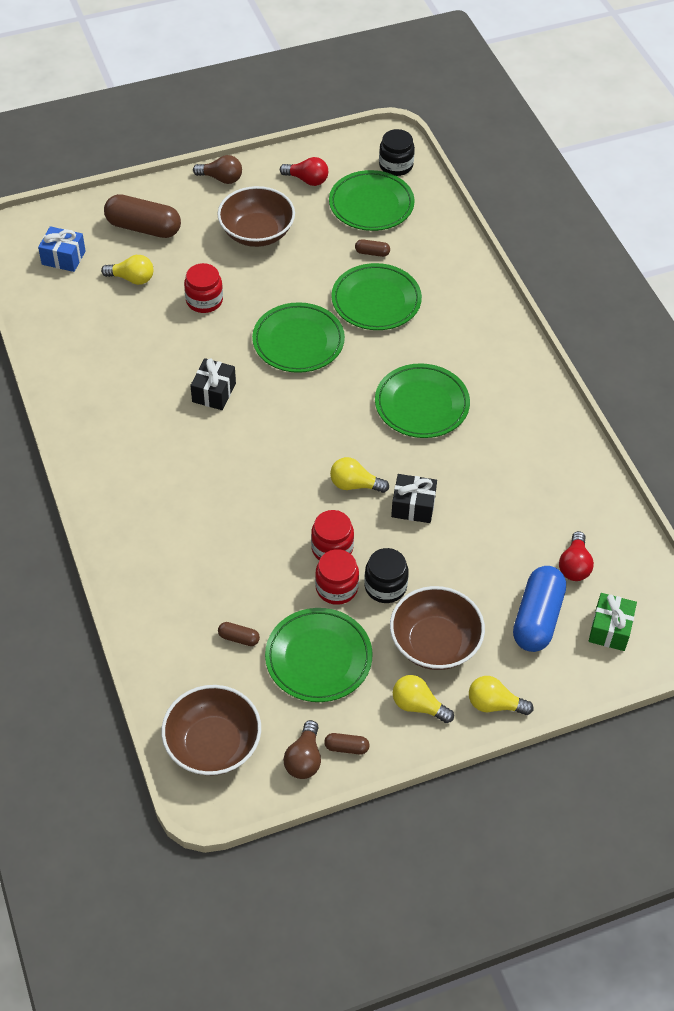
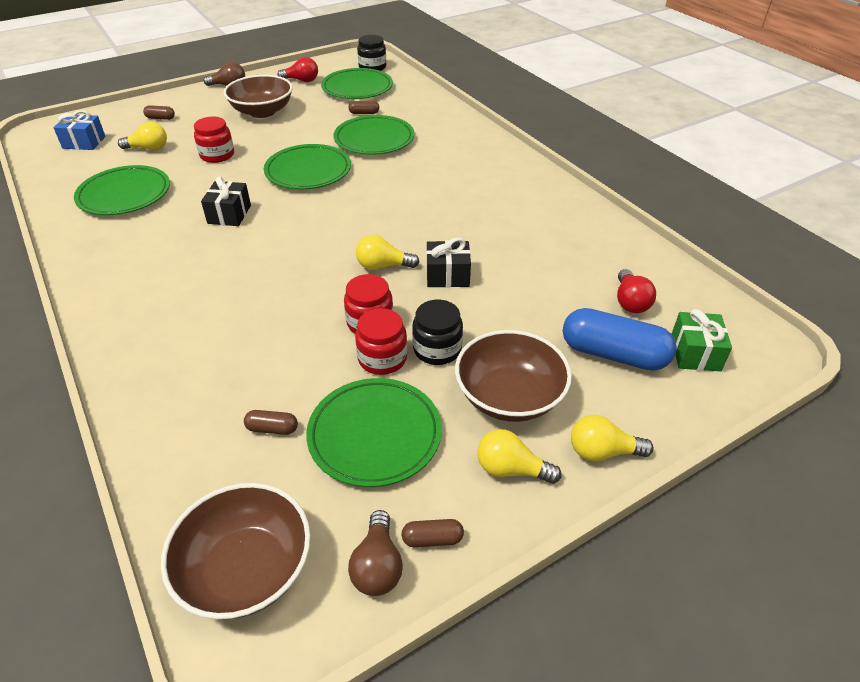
camera: 10 degrees left, 10 degrees down
(143, 228) = (160, 118): brown capsule -> brown capsule, size x0.44
(421, 404) = (433, 199): green plate -> green plate (124, 195)
(537, 618) = (613, 354): blue capsule -> blue capsule turned 75 degrees counterclockwise

